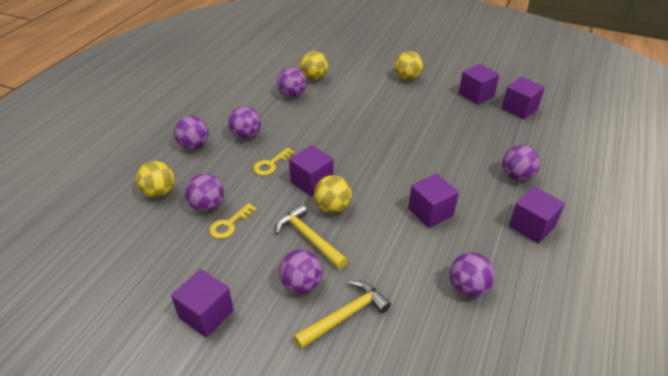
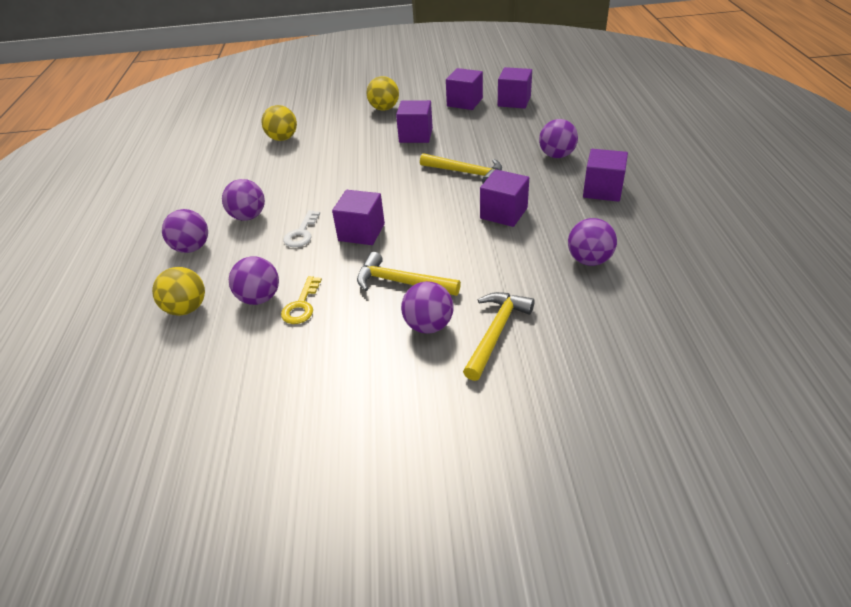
camera: 25 degrees left, 0 degrees up
(206, 314) = (347, 397): purple cube -> purple cube (416, 135)
(271, 164) = (301, 233): yellow key -> white key
(292, 95) = (271, 162): purple ball -> none
(332, 207) = (403, 246): yellow ball -> none
(428, 162) = (466, 173): none -> yellow hammer

